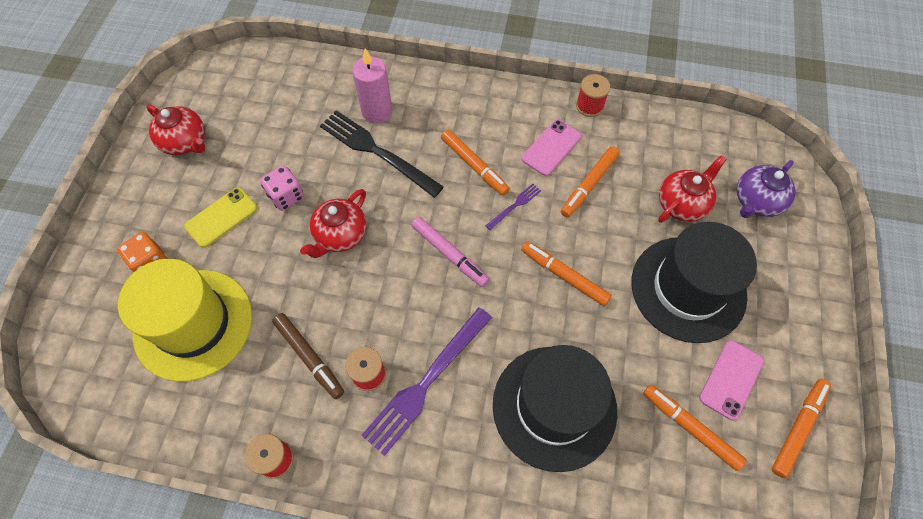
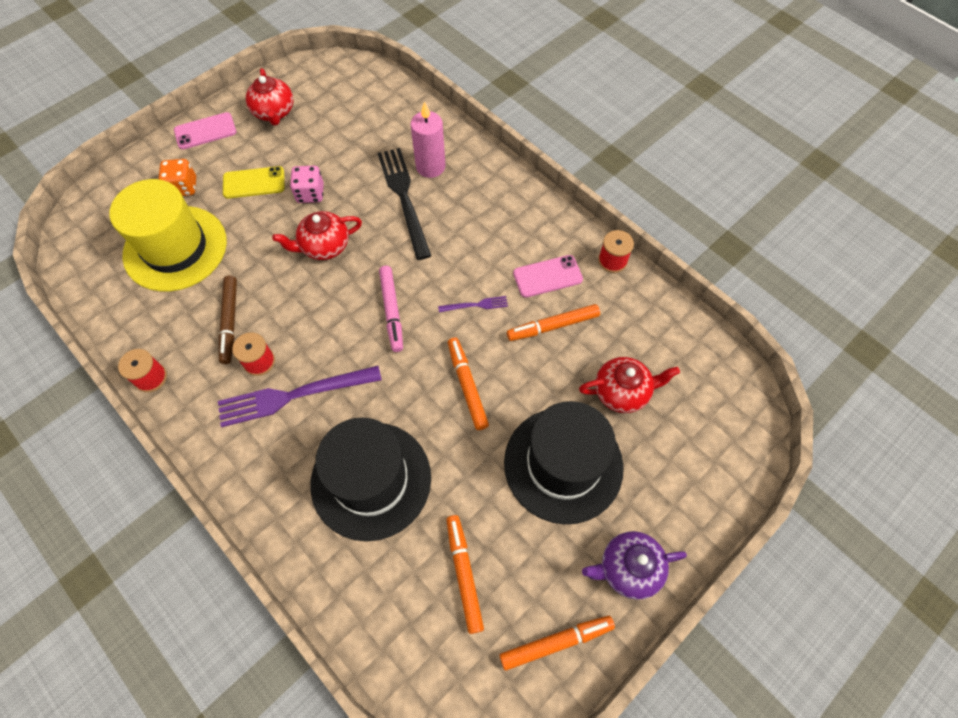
camera: 35 degrees right, 0 degrees up
(474, 166) = (470, 254): orange marker -> none
(731, 379) = (533, 562): pink phone -> pink phone (205, 131)
(756, 201) = (694, 433): purple teapot -> purple teapot (628, 568)

